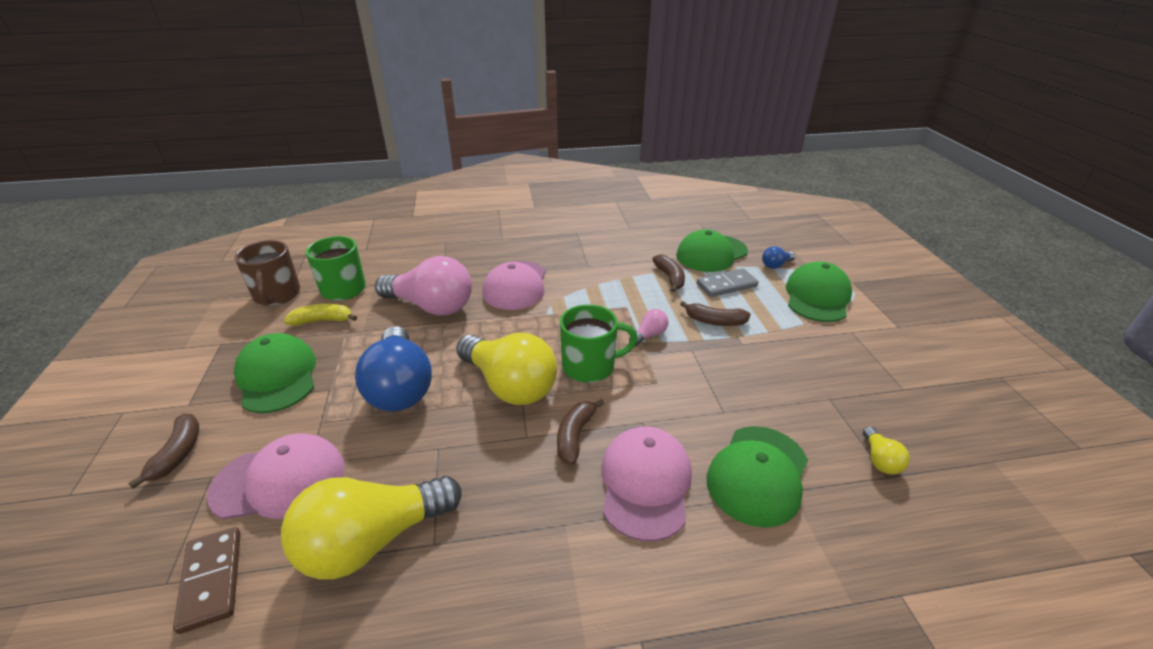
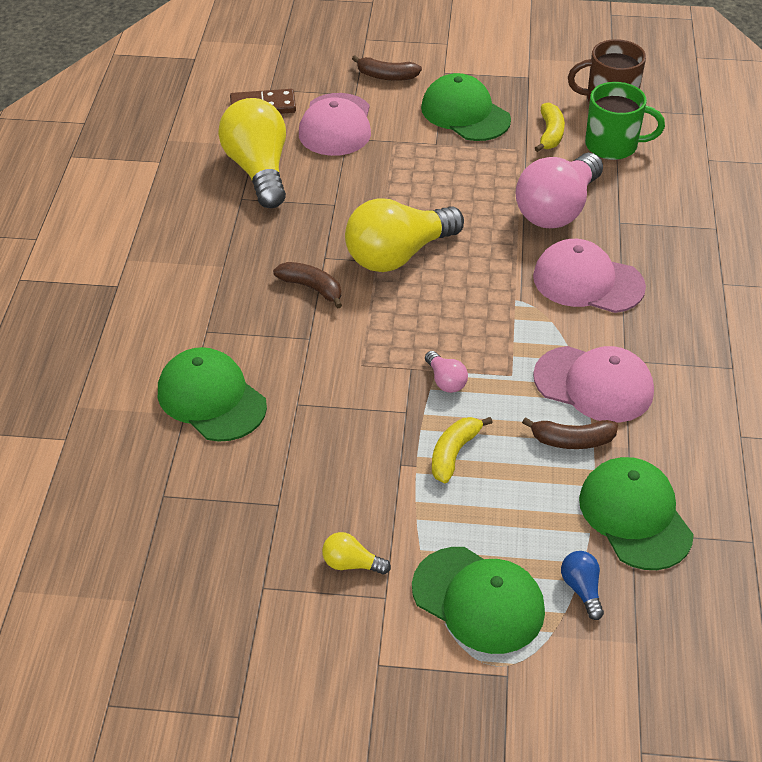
camera: 105 degrees right, 10 degrees up
(277, 376) = (465, 113): green cap -> green cap turned 120 degrees counterclockwise
(400, 387) = (422, 184): blue light bulb -> none
(590, 366) = (406, 318): green mug -> none
(645, 484) = (238, 321): pink cap -> pink cap (594, 384)
(714, 321) = (454, 453): brown banana -> yellow banana
(726, 285) = (538, 500): grey domino -> none
(880, 460) = (183, 501): yellow light bulb -> yellow light bulb (351, 564)

